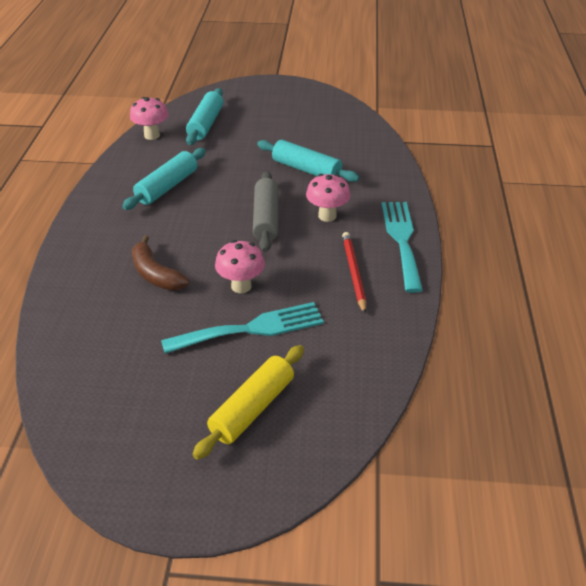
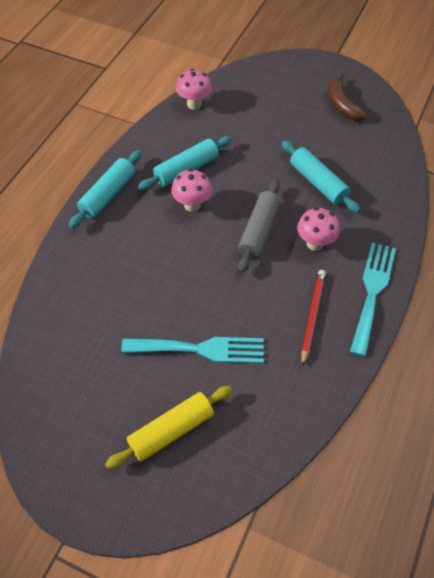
camera: 20 degrees right, 15 degrees up
(155, 274) = (143, 266): brown banana -> brown banana (342, 105)
(206, 124) = (247, 102): turquoise rolling pin -> turquoise rolling pin (108, 195)
(241, 286) = (209, 301): pink mushroom -> pink mushroom (192, 205)

